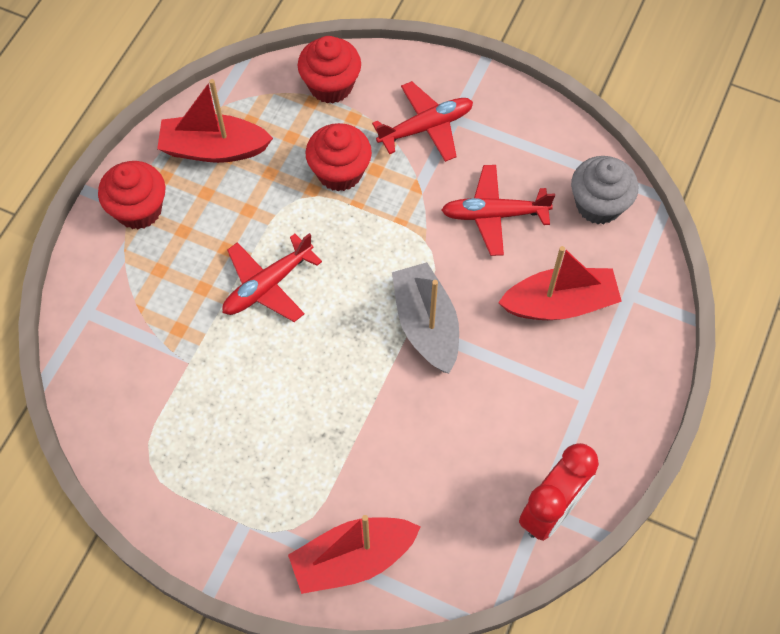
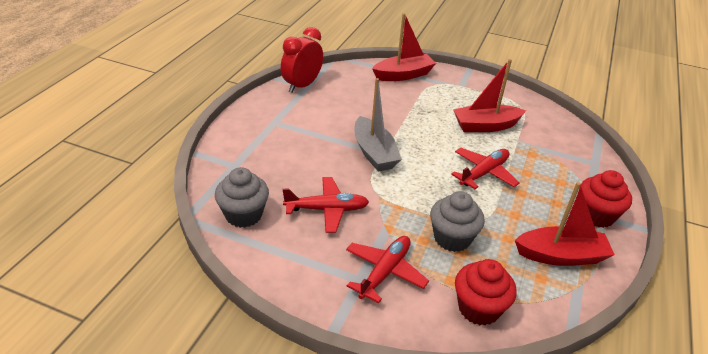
camera: 175 degrees right, 25 degrees down
(340, 172) = (452, 238): red cupcake -> grey cupcake
(426, 127) = (385, 272): red plane -> red plane turned 150 degrees clockwise
(560, 304) = (284, 161): red boat -> red boat (485, 126)

